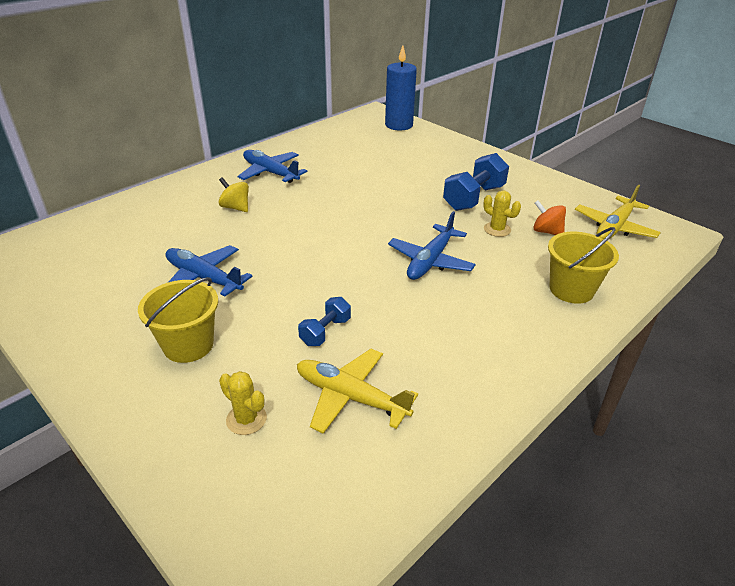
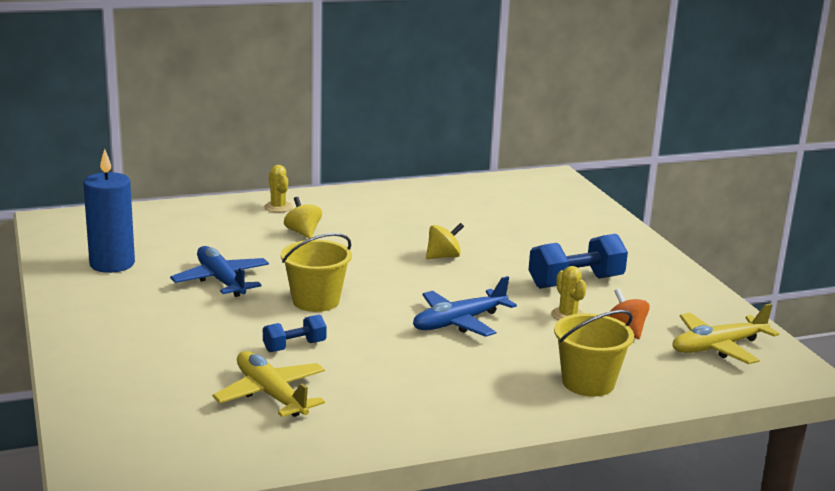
camera: 25 degrees right, 15 degrees down
(188, 345) = (166, 323): yellow bucket -> yellow bucket (316, 301)
(246, 419) = (170, 382): yellow cactus -> yellow cactus (278, 207)
(270, 173) = (368, 211): blue plane -> none
(363, 201) = (443, 257): none -> yellow spinning top
(399, 125) = (568, 195): blue candle -> blue candle (112, 264)

